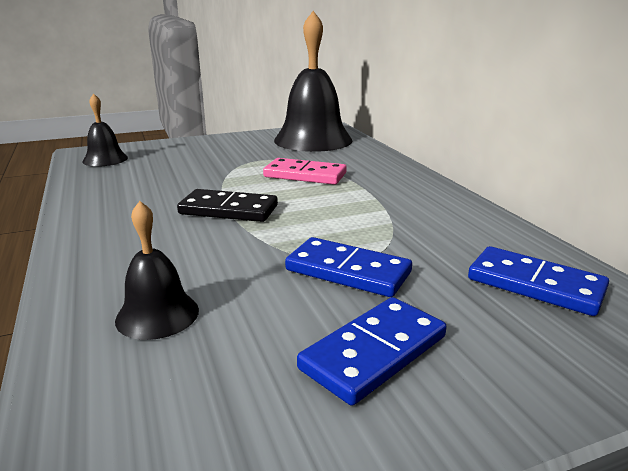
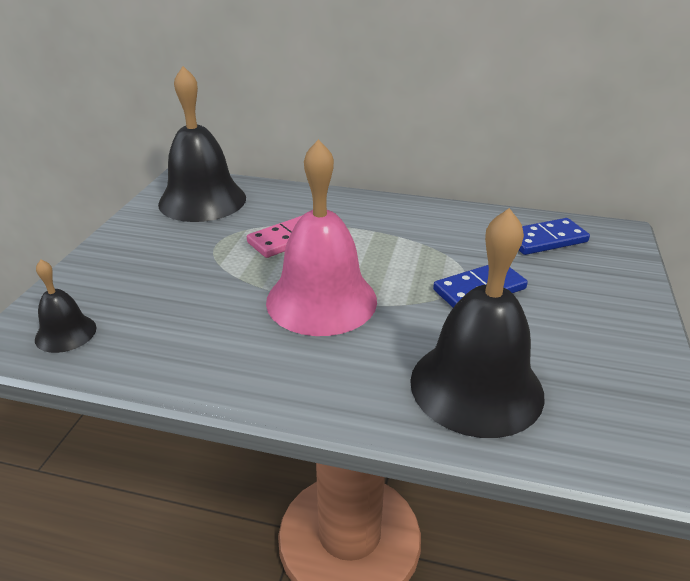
camera: 55 degrees left, 10 degrees up
(157, 315) = (476, 386): black bell -> black bell, size x2.06
(228, 210) = (321, 300): black domino -> pink bell
(373, 352) = (576, 319): blue domino -> none

